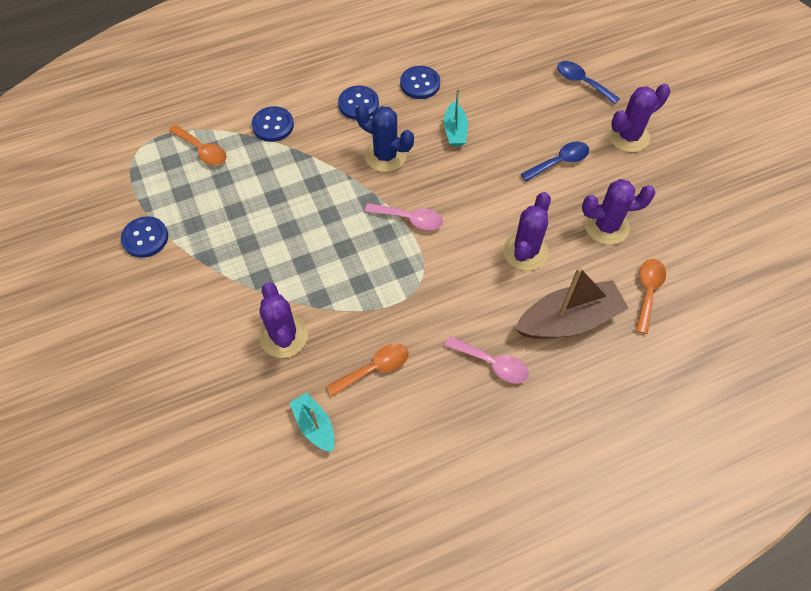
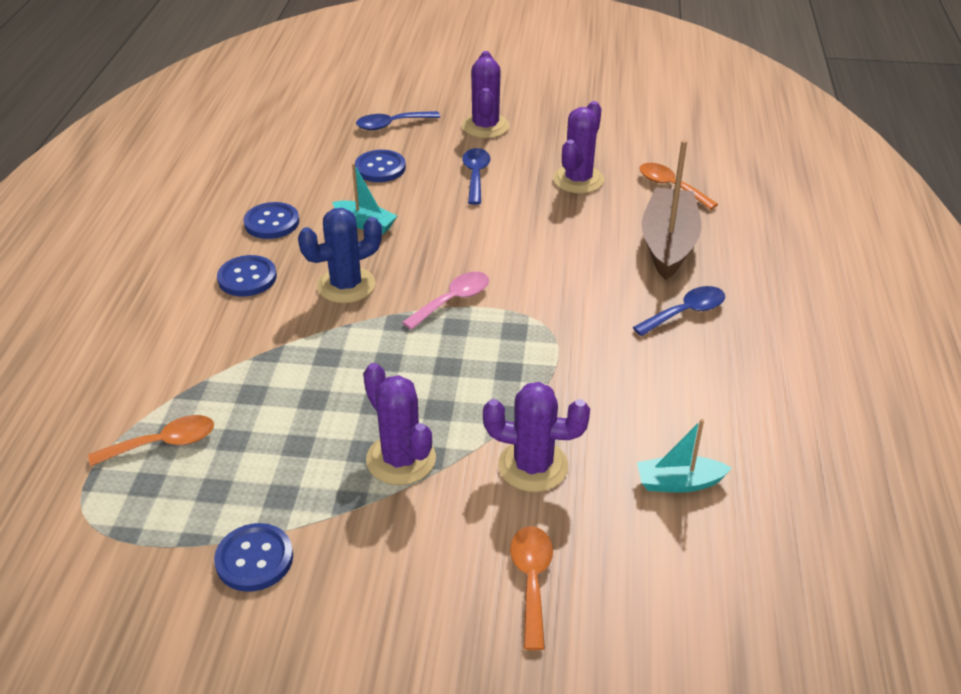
camera: 60 degrees left, 20 degrees down
(273, 125) = (197, 361): blue button -> blue button (380, 168)
(375, 368) = (633, 402): orange spoon -> orange spoon (531, 580)
(493, 364) = (686, 312): pink spoon -> blue spoon
(525, 251) = (565, 238): purple cactus -> purple cactus (401, 459)

